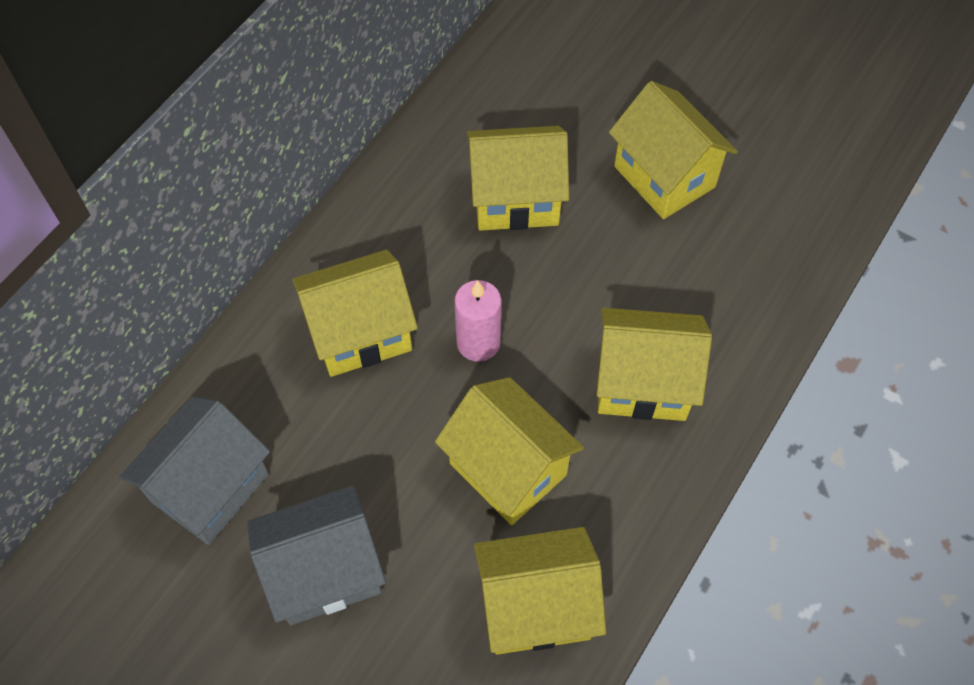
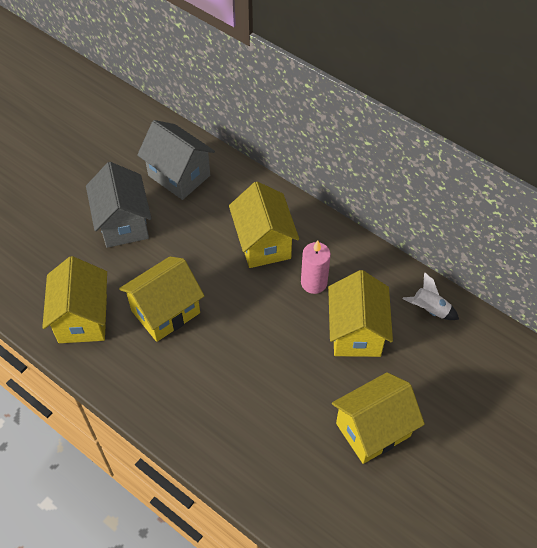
camera: 95 degrees right, 5 degrees down
(467, 113) = (429, 309): none -> white rocket
(478, 343) = (250, 303): pink candle -> pink candle (314, 283)
(642, 383) = (210, 392): yellow house -> none

